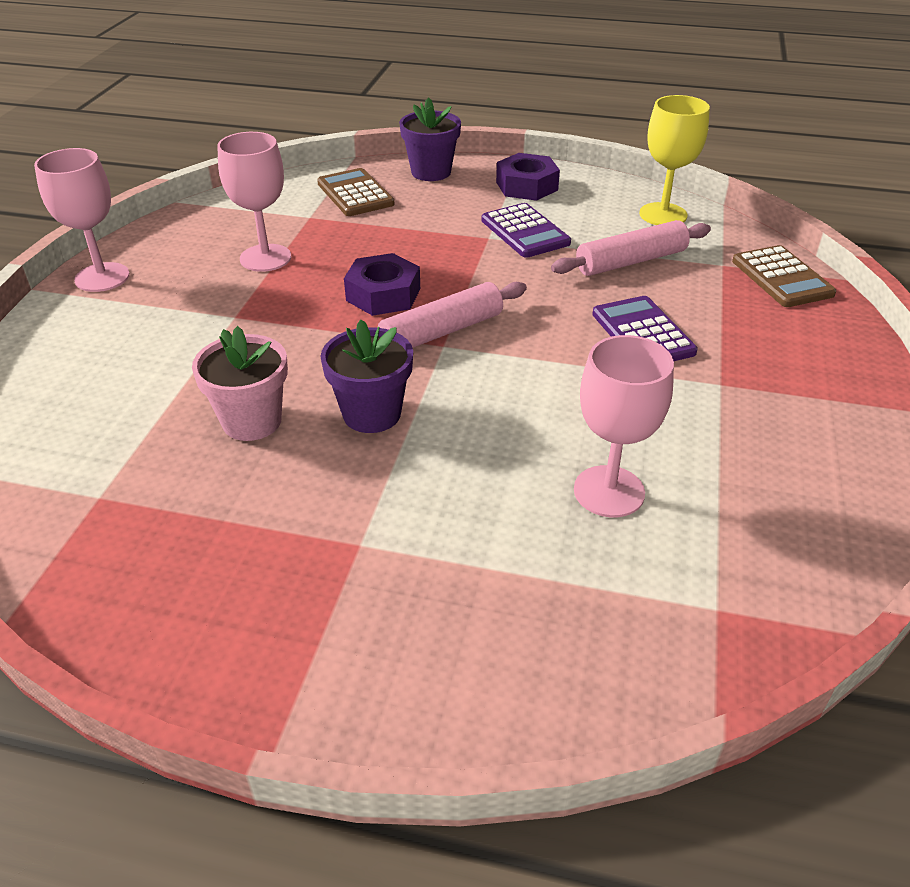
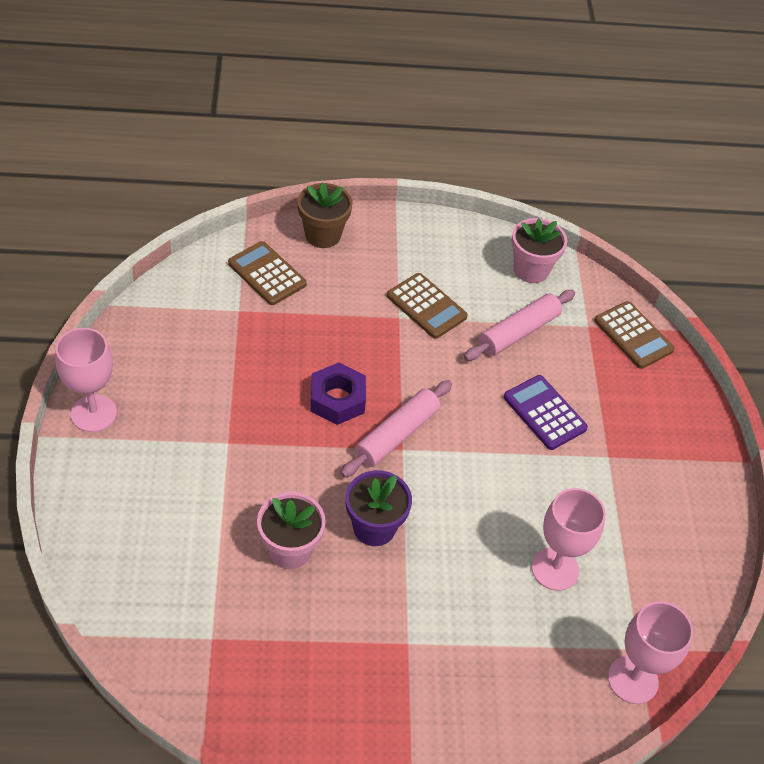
camera: 20 degrees left, 10 degrees up
(265, 258) = (223, 369): pink goblet -> pink goblet (632, 679)
(431, 172) = (323, 235): purple flower pot -> brown flower pot
(525, 232) = (426, 306): purple calculator -> brown calculator
(527, 186) = (411, 245): purple nut -> none
(663, 215) = (531, 270): yellow goblet -> pink flower pot

